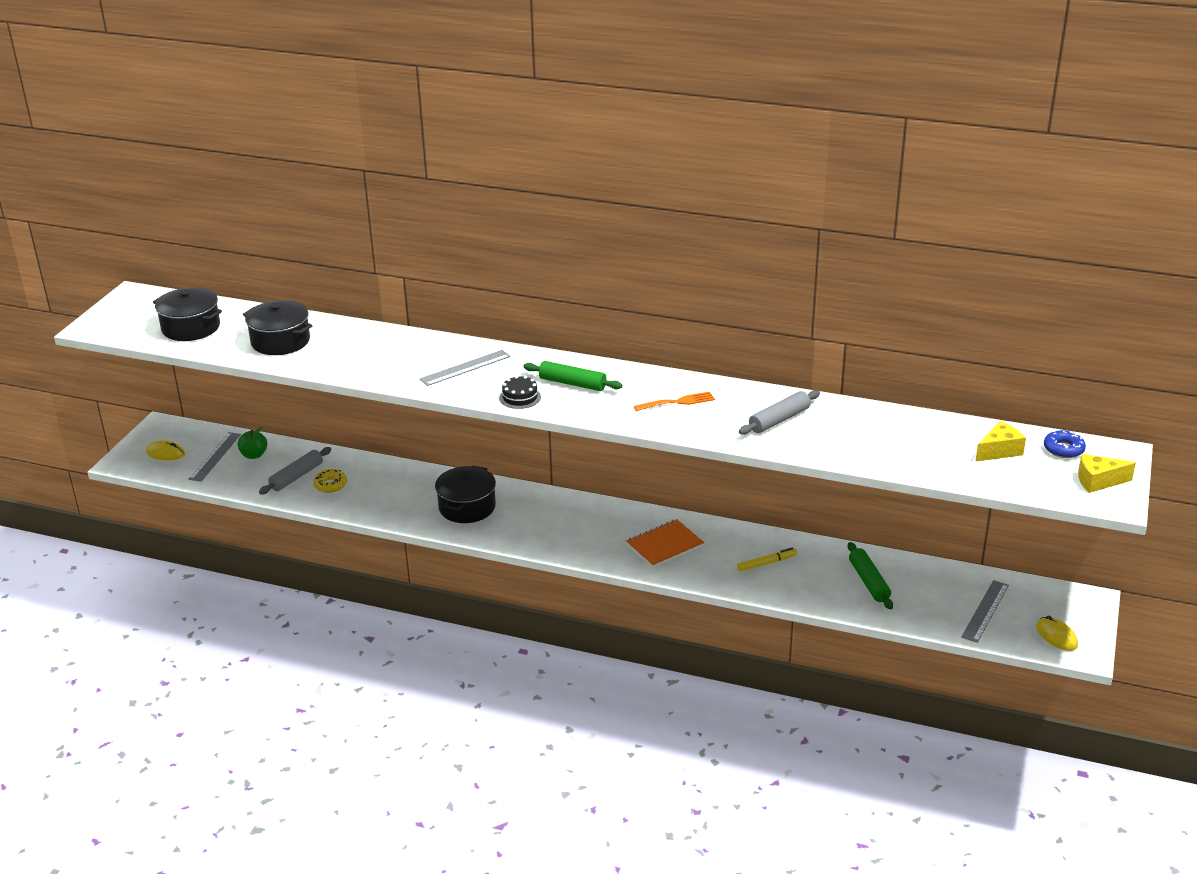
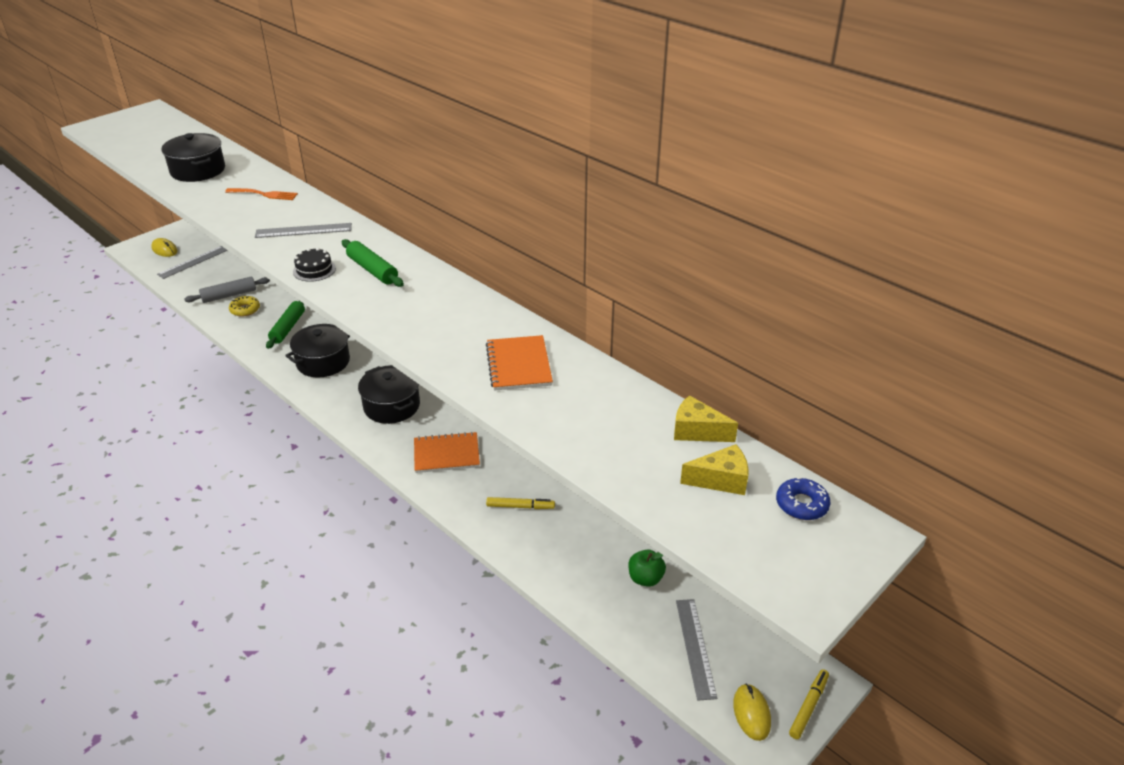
camera: 25 degrees right, 5 degrees up
(191, 328) = (153, 144): black pot -> black pot (391, 406)
(254, 455) = (219, 269): green apple -> green apple (645, 578)
(677, 402) = (443, 316): orange fork -> orange fork (264, 194)
(779, 420) = (519, 365): grey rolling pin -> orange notebook
(869, 581) = (601, 564): green rolling pin -> green rolling pin (288, 328)
(985, 611) = (695, 647): grey ruler -> grey ruler turned 60 degrees counterclockwise
(1090, 618) = (808, 707): none -> yellow marker
(1098, 481) = (809, 564): yellow cheese -> yellow cheese (697, 431)

